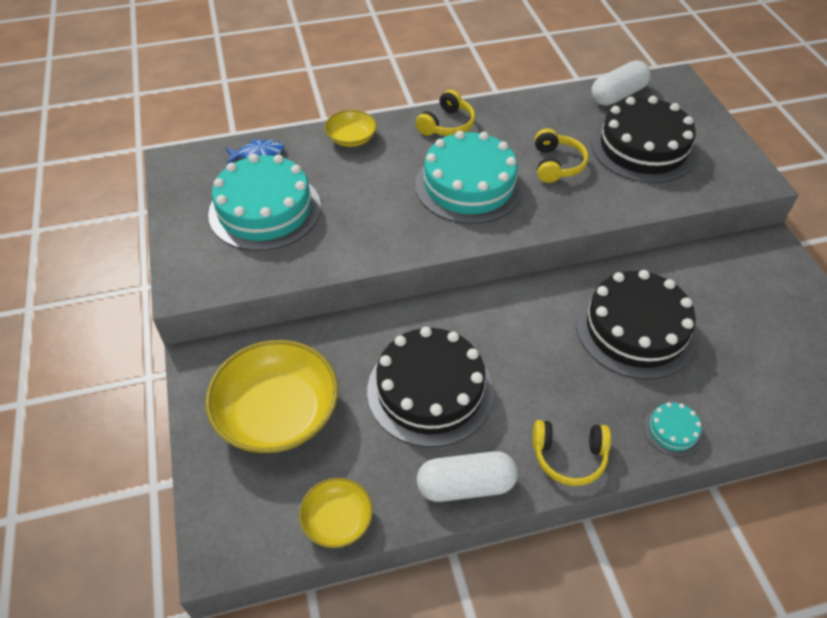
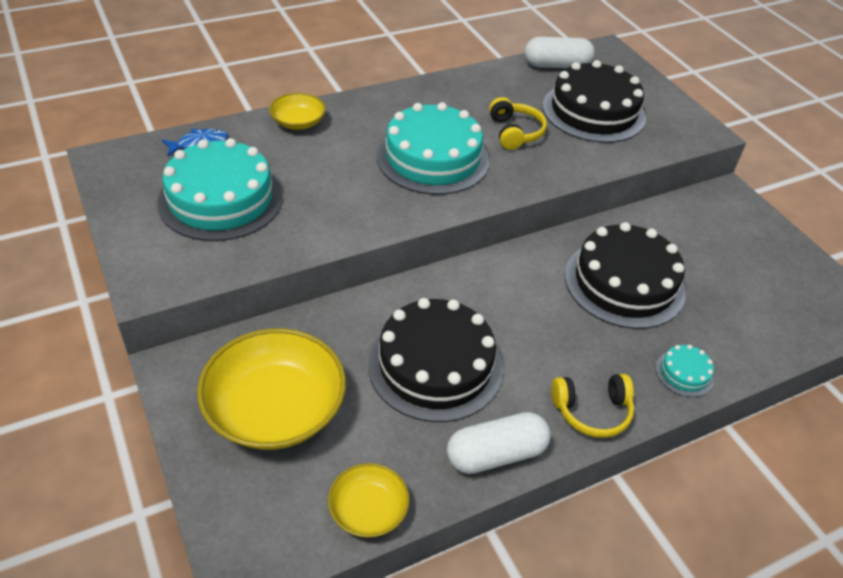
camera: 15 degrees left, 5 degrees down
(447, 125) = (395, 103): yellow headphones -> none
(618, 95) = (556, 65): white capsule -> white capsule turned 45 degrees clockwise

